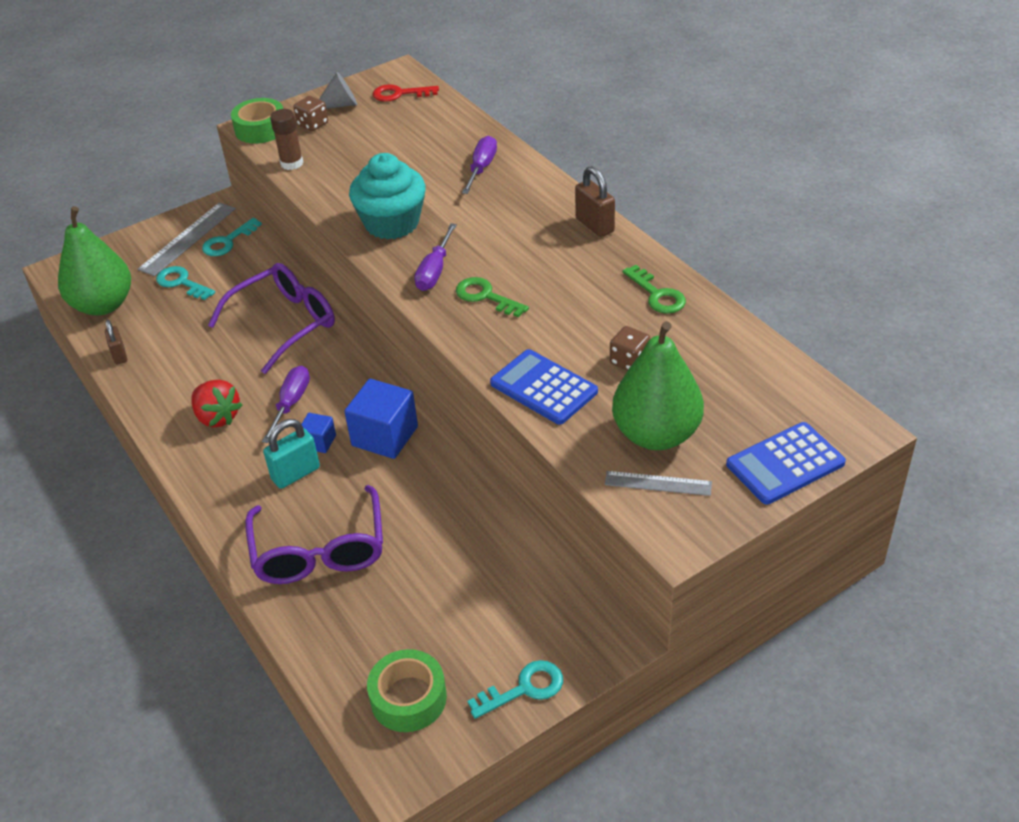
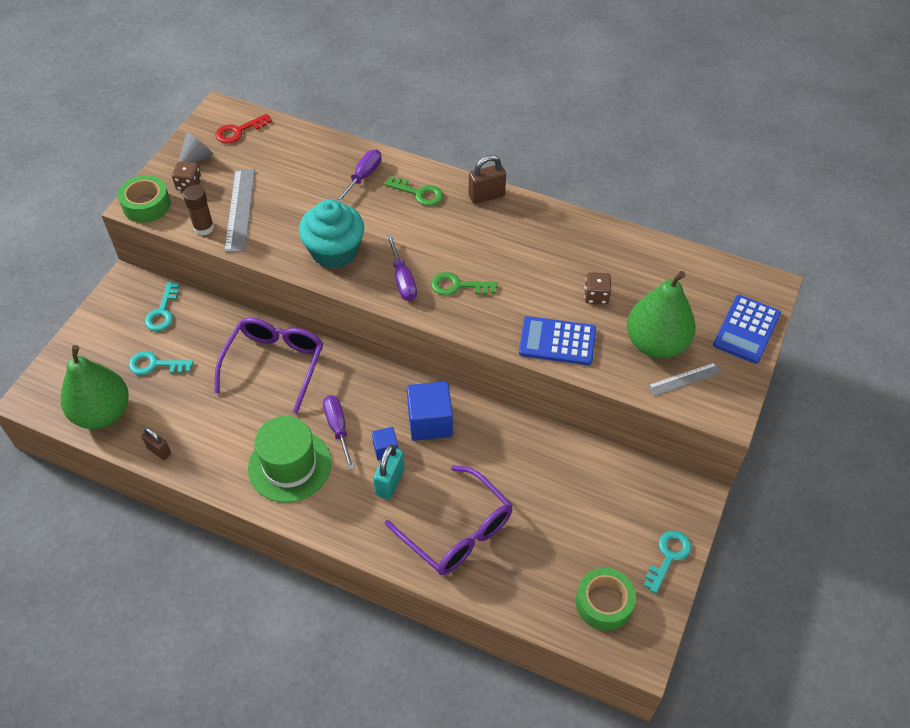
camera: 35 degrees left, 10 degrees up
(188, 238) = (124, 323): grey ruler -> grey ruler (240, 209)
(217, 417) = (290, 465): red strawberry -> green hat
(481, 168) = (363, 177): purple screwdriver -> purple screwdriver turned 45 degrees clockwise
(595, 225) = (486, 196): brown padlock -> brown padlock turned 45 degrees counterclockwise
(657, 295) = (573, 236): green key -> green key (418, 193)

